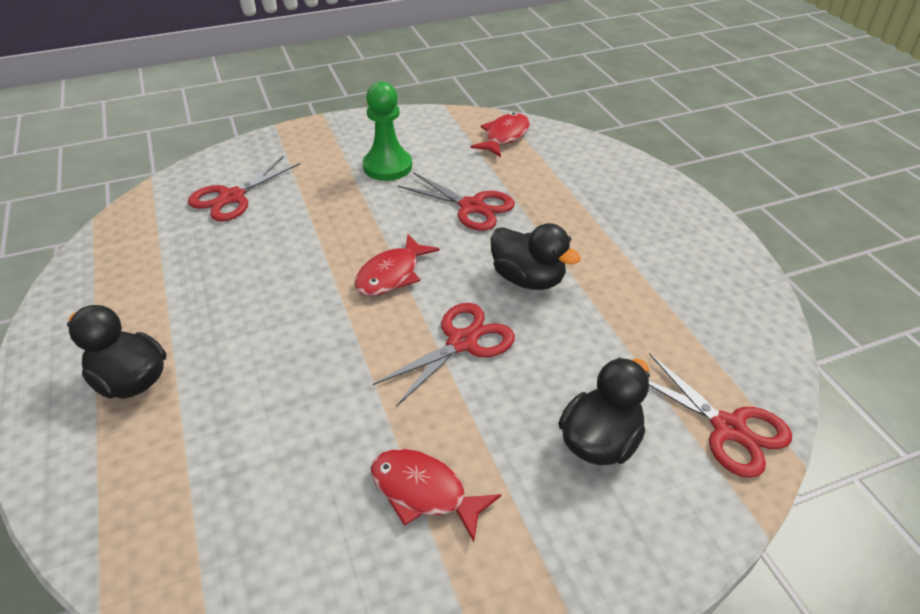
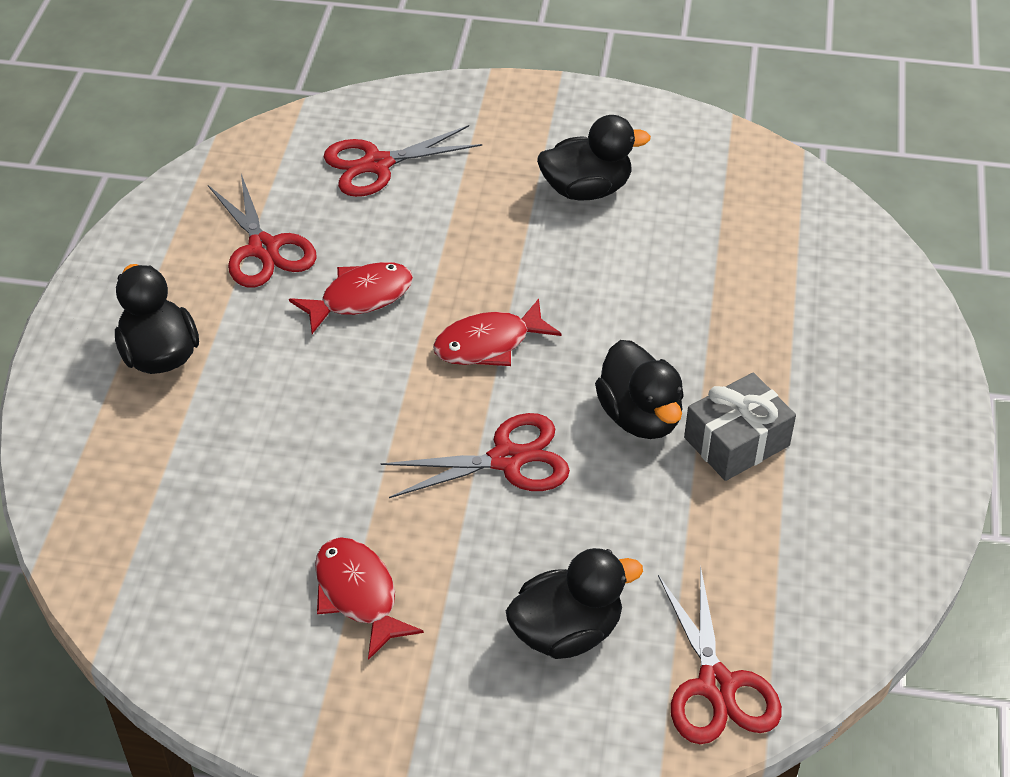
camera: 30 degrees right, 5 degrees up
(387, 166) = (586, 189): green pawn -> black duck
(471, 207) = (648, 290): red scissors -> red scissors (264, 248)
(504, 136) = (774, 199): red fish -> red fish (360, 298)
(600, 269) = (736, 441): none -> grey gift

